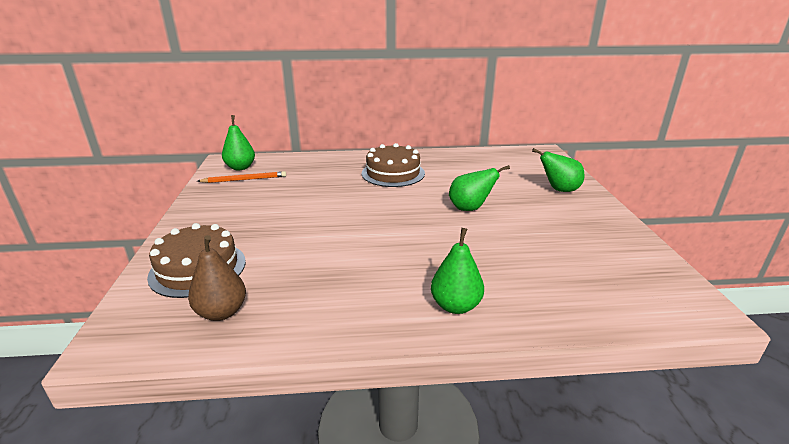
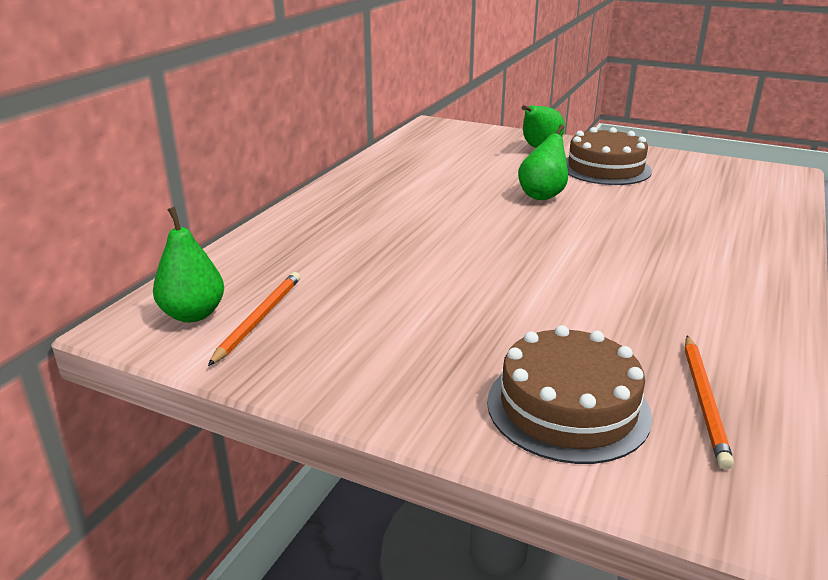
camera: 60 degrees left, 0 degrees up
(221, 312) = (704, 400): brown pear -> orange pencil
(393, 173) = (391, 207): brown cake -> brown cake (605, 168)
(455, 306) = (745, 256): green pear -> none

